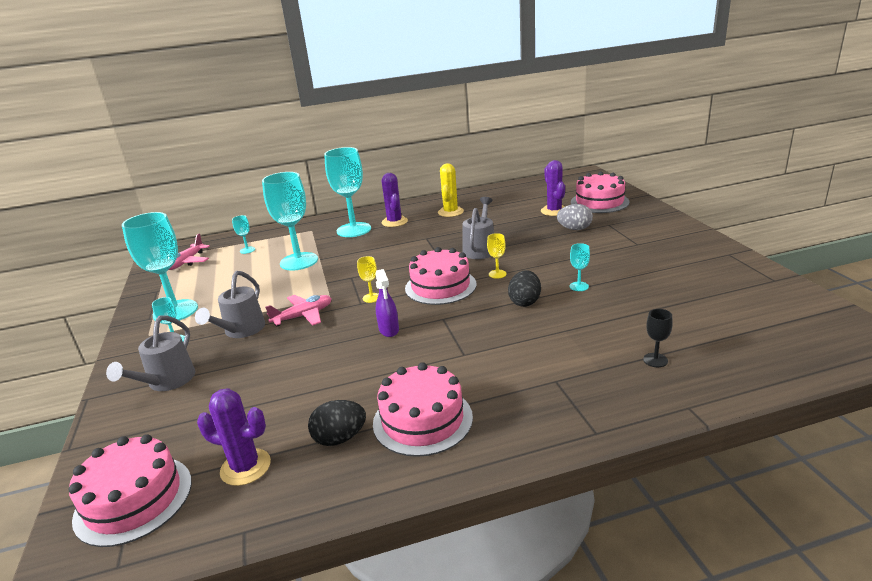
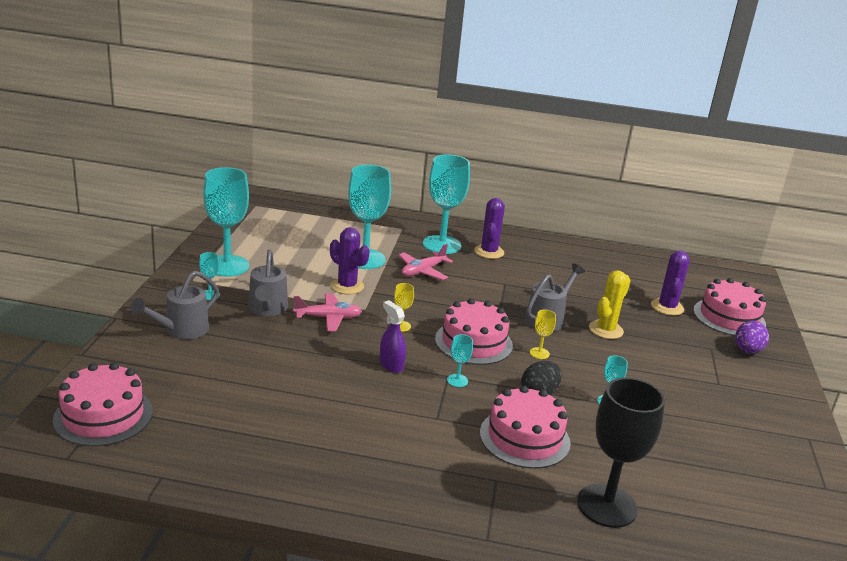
camera: 20 degrees right, 0 degrees up
(186, 262) = (267, 218): pink plane -> pink plane (423, 271)
(241, 331) = (267, 309): grey watering can -> grey watering can turned 45 degrees counterclockwise
(245, 467) = (193, 430): purple cactus -> purple cactus (347, 286)
(247, 250) = (328, 227): turquoise goblet -> turquoise goblet (457, 380)
(340, 438) = (277, 441): black egg -> none
(389, 330) = (391, 365): purple spray bottle -> purple spray bottle turned 135 degrees clockwise
(422, 420) = (353, 458): pink cake -> pink cake (524, 438)
(450, 212) = (555, 263): yellow cactus -> yellow cactus (606, 330)
(574, 229) = (667, 337): grey egg -> none
(632, 217) = (747, 351): none -> purple egg
(655, 360) = (607, 505): black goblet -> black goblet, size x2.37

